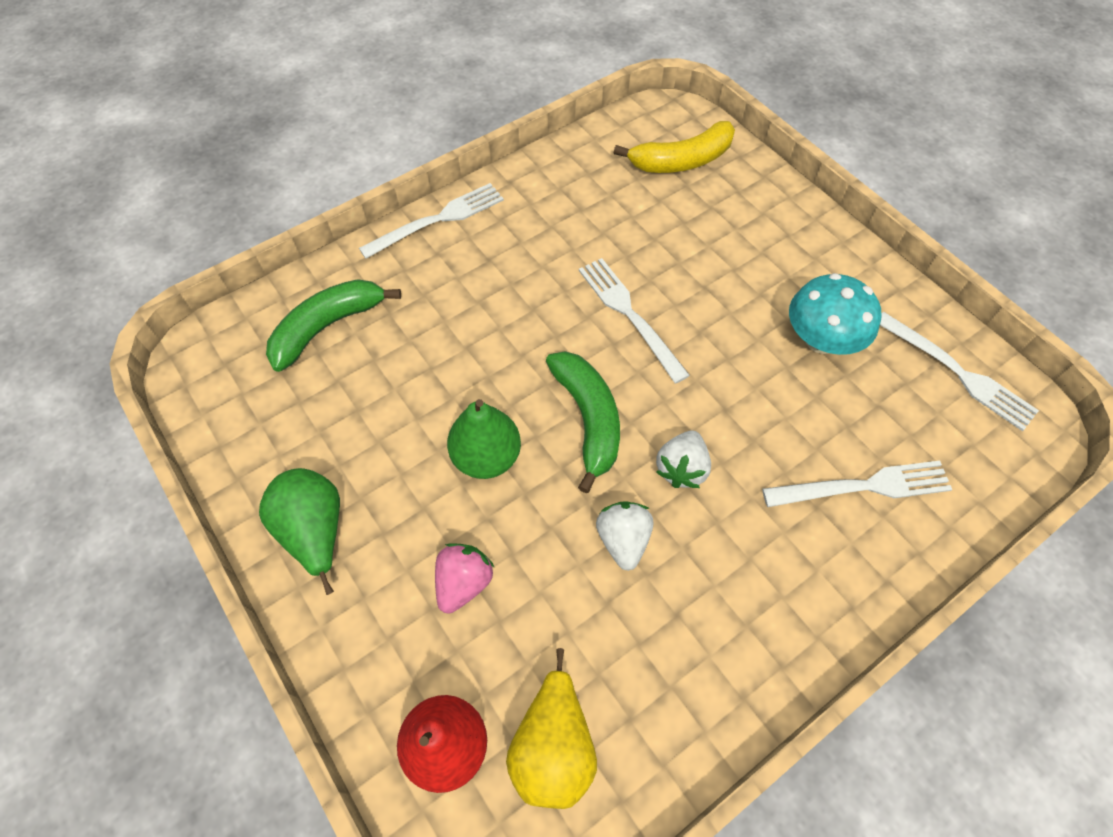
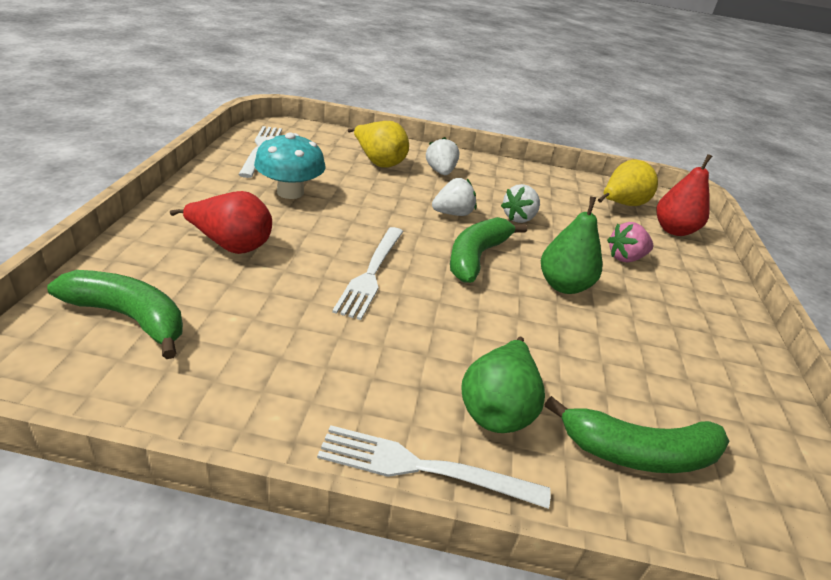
camera: 140 degrees left, 25 degrees down
(315, 531) = (716, 330): green pear -> green pear (497, 408)
(681, 161) = (129, 318): yellow banana -> green banana
(740, 247) = (231, 245): none -> red pear
(796, 549) = (440, 172): none -> white strawberry
(863, 486) = (378, 162): white fork -> yellow pear

